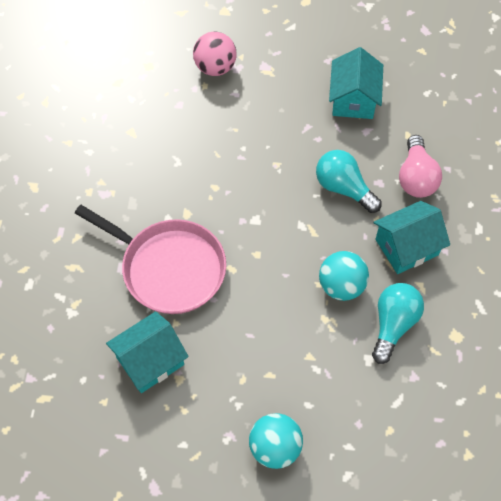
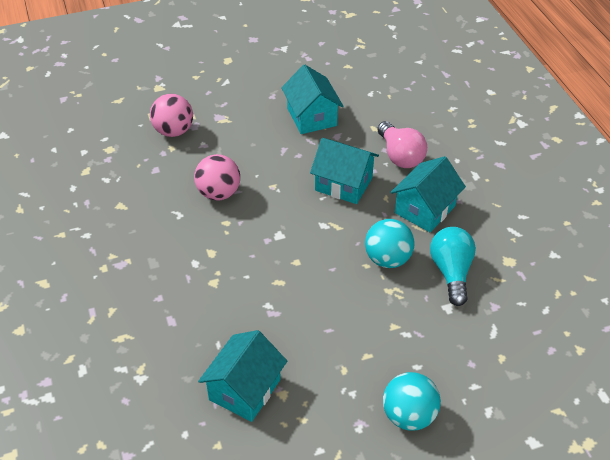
camera: 25 degrees left, 15 degrees down
(169, 268) = (219, 303): pink pan -> none
(223, 153) = (219, 193): none -> pink ball
(344, 188) = (343, 184): turquoise light bulb -> turquoise house

